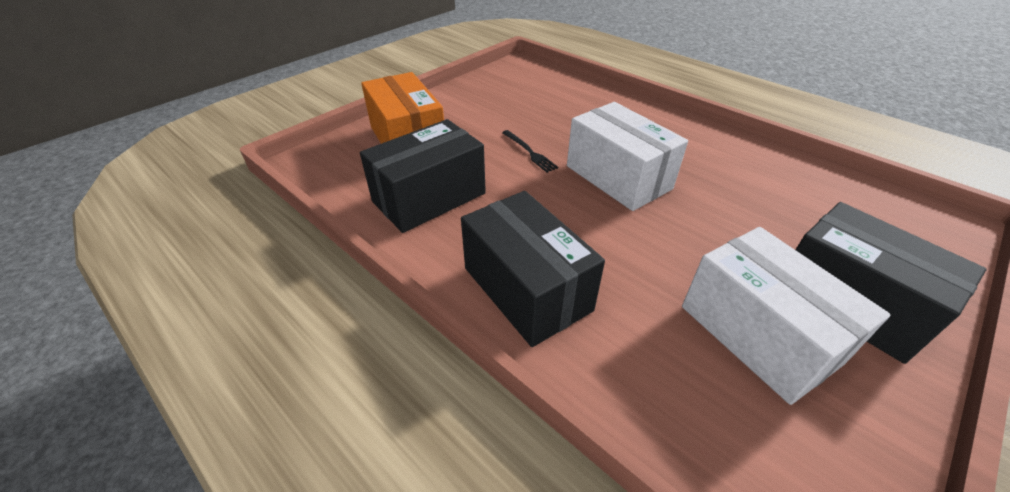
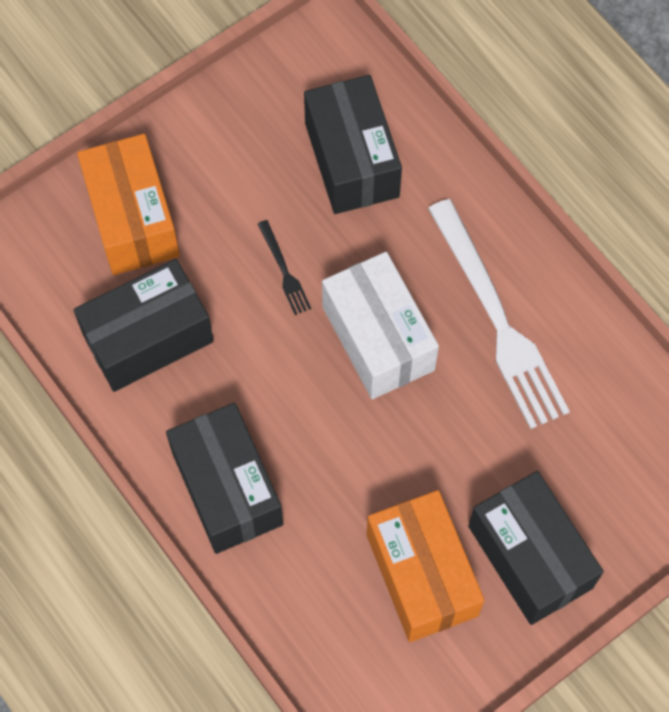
camera: 10 degrees right, 25 degrees up
(556, 103) = (352, 160): none -> black box
(702, 159) = (498, 321): none -> white fork
(758, 334) = (422, 575): white box -> orange box

